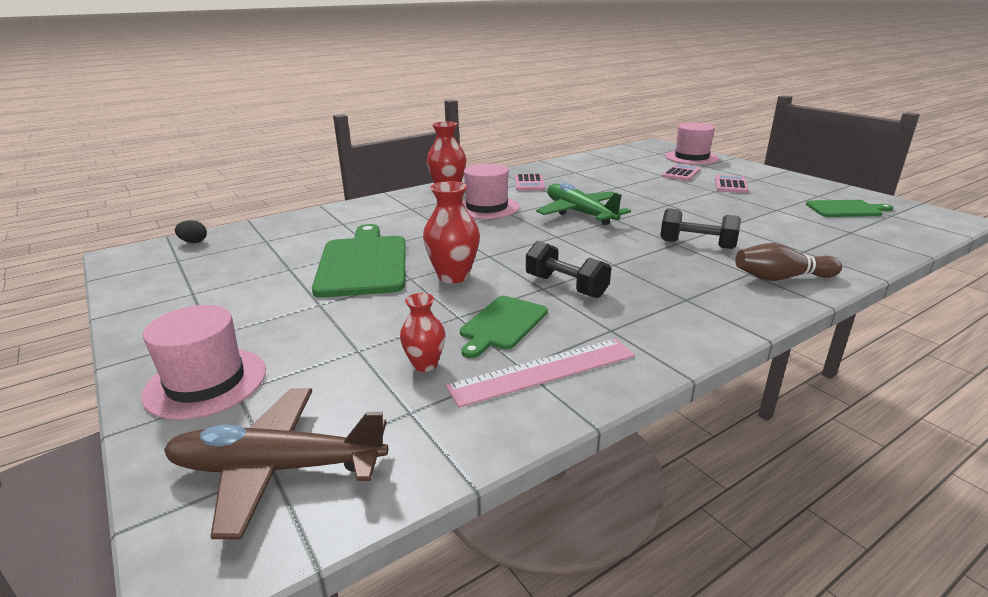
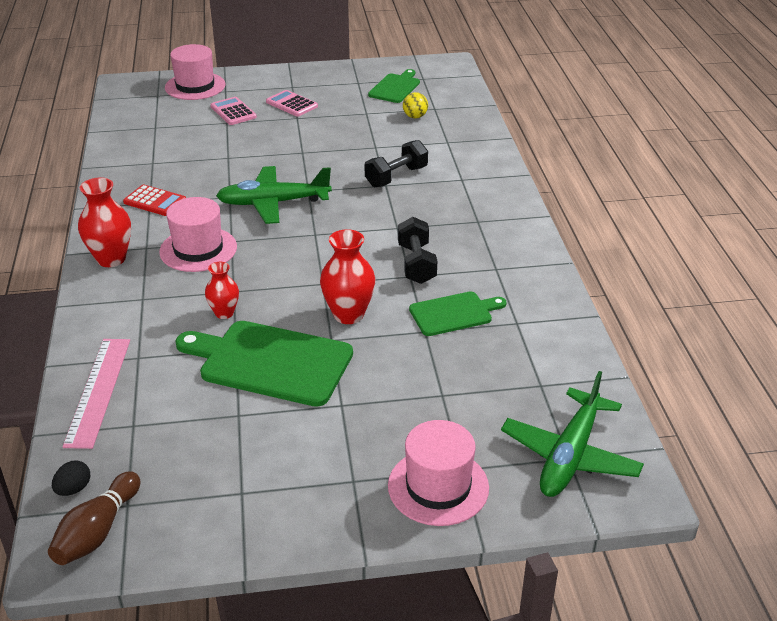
camera: 65 degrees left, 10 degrees up
(277, 469) = (570, 455): brown plane -> green plane
(425, 364) = (486, 365): red vase -> red vase (224, 313)
(502, 324) = (454, 313): green cutting board -> green cutting board turned 75 degrees counterclockwise
(529, 183) = (155, 201): pink calculator -> red calculator
(543, 371) = (528, 315): pink ruler -> pink ruler (98, 391)
(566, 286) = (416, 264): black dumbbell -> black dumbbell turned 75 degrees counterclockwise
(781, 278) = (478, 171): brown bowling pin -> brown bowling pin (97, 531)
(816, 228) = (415, 116): none -> yellow ball

